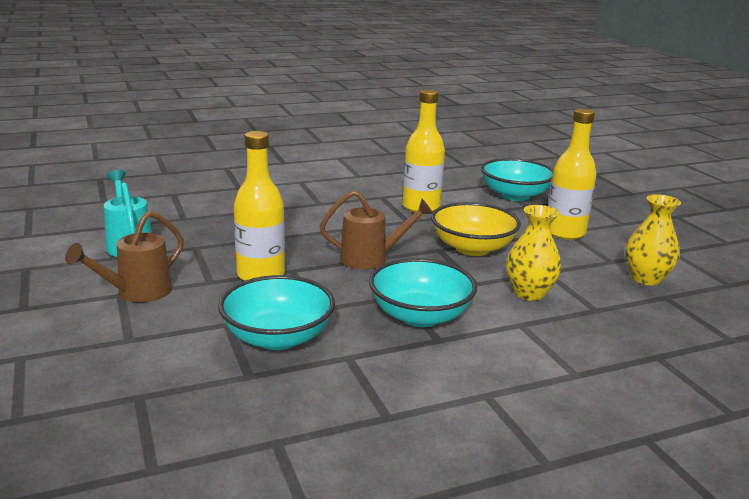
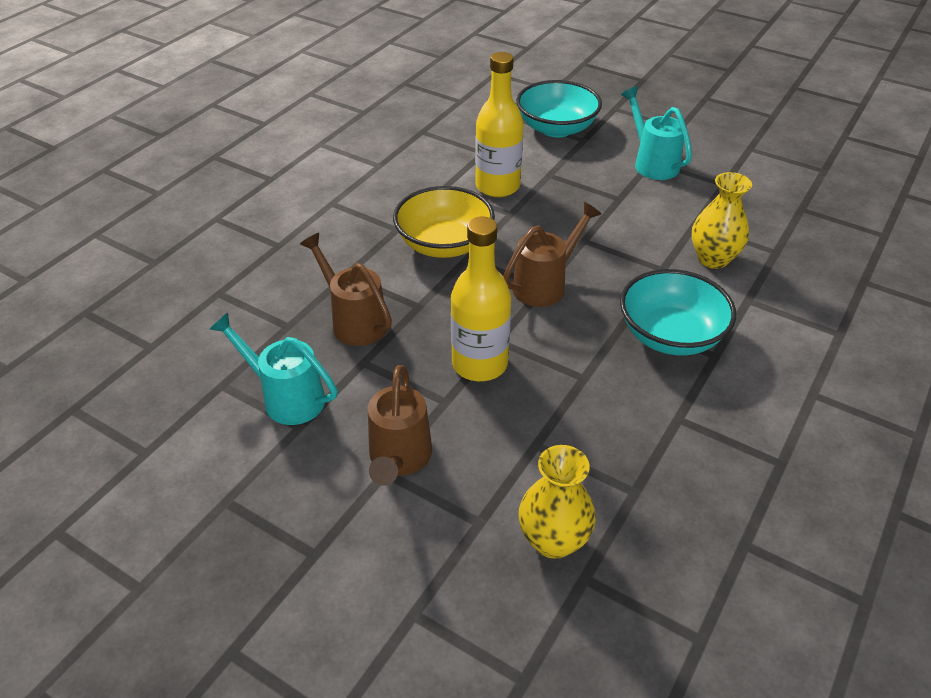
camera: 35 degrees left, 20 degrees up
(222, 230) = (354, 321): none -> brown watering can
(277, 337) = (599, 433): turquoise bowl -> none
(472, 248) = (608, 223): yellow bowl -> yellow bowl (444, 244)
(565, 232) = (652, 163): yellow bottle -> turquoise watering can
(646, 279) = (768, 193): yellow vase -> yellow vase (553, 540)

